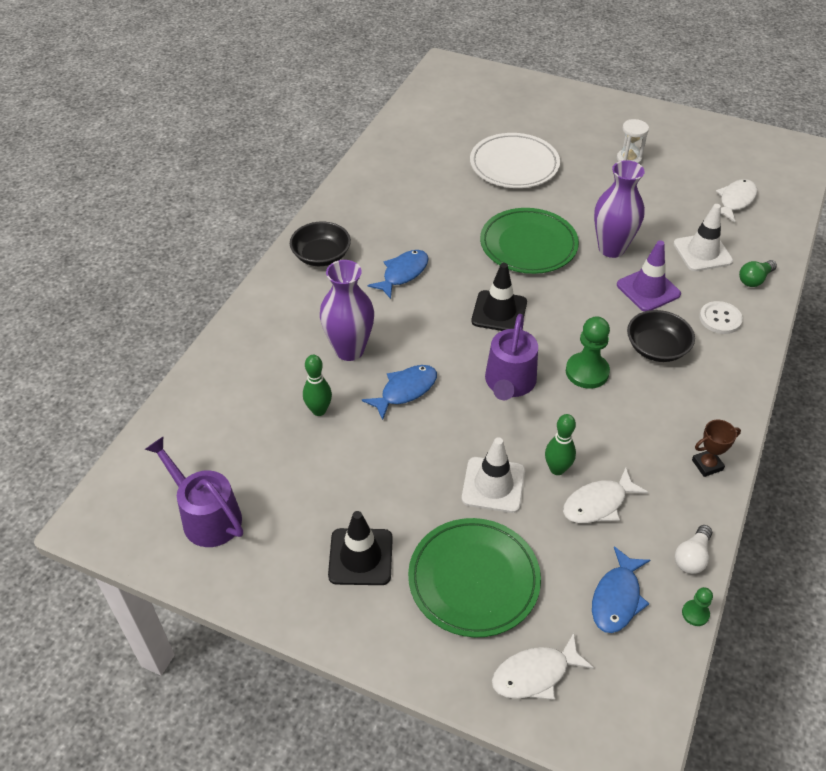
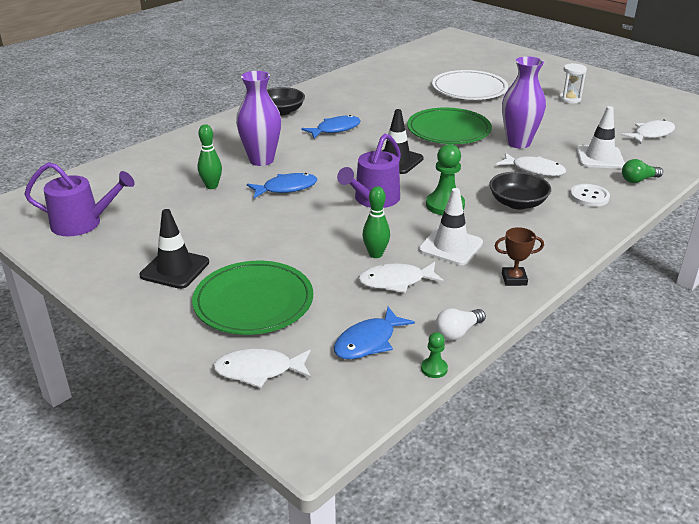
camera: 20 degrees right, 15 degrees down
(207, 516) = (82, 223): purple watering can -> purple watering can turned 120 degrees clockwise
(493, 485) = (314, 252): white traffic cone -> white traffic cone (450, 246)
(648, 289) = (534, 170): purple traffic cone -> white fish

